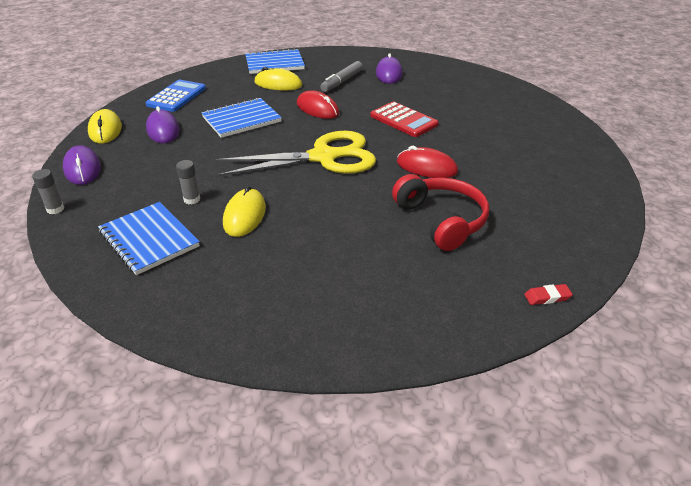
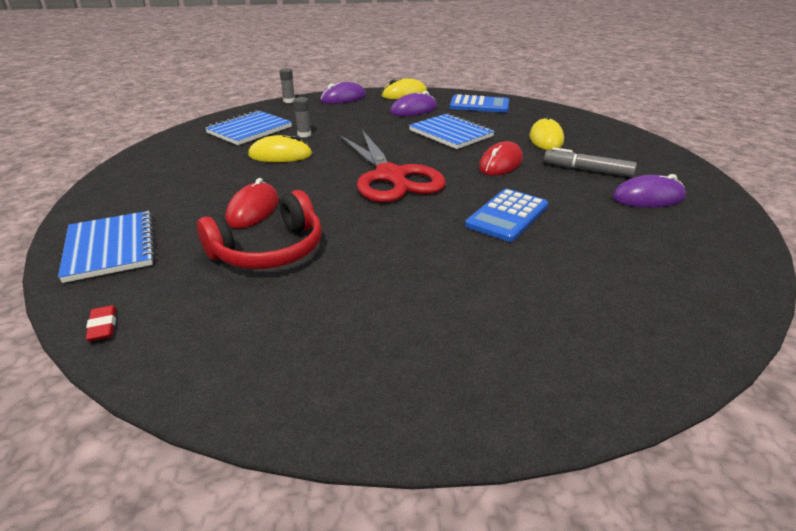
camera: 80 degrees right, 5 degrees down
(274, 63) = (598, 131): blue notebook -> blue notebook (110, 248)
(323, 157) = (390, 176): yellow scissors -> red scissors
(403, 120) = (507, 215): red calculator -> blue calculator
(426, 167) = (388, 237): red mouse -> red mouse (253, 210)

